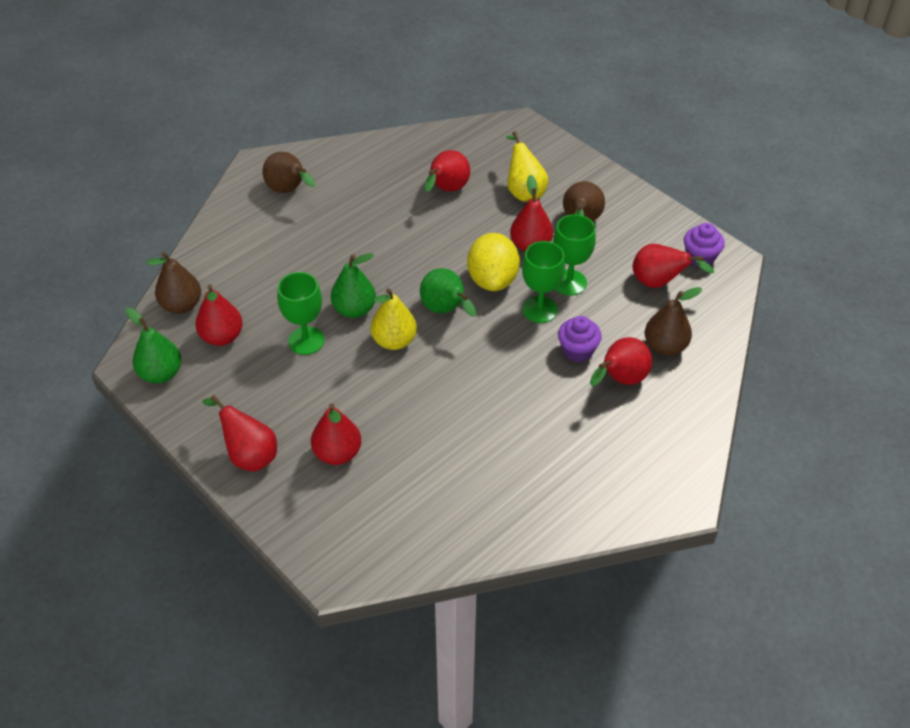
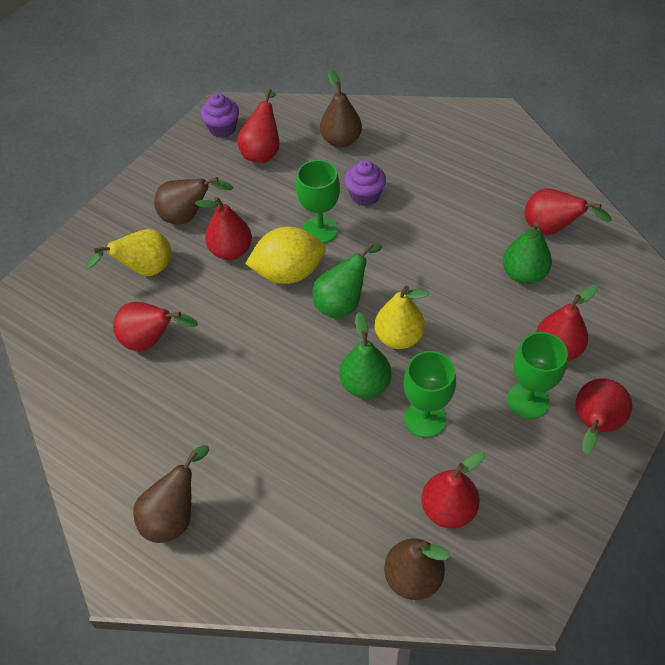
camera: 100 degrees left, 5 degrees up
(161, 373) = (526, 558): green pear -> green pear (523, 274)
(569, 282) = (278, 213): green goblet -> green goblet (527, 400)
(620, 380) = (390, 164): red pear -> red pear (551, 229)

